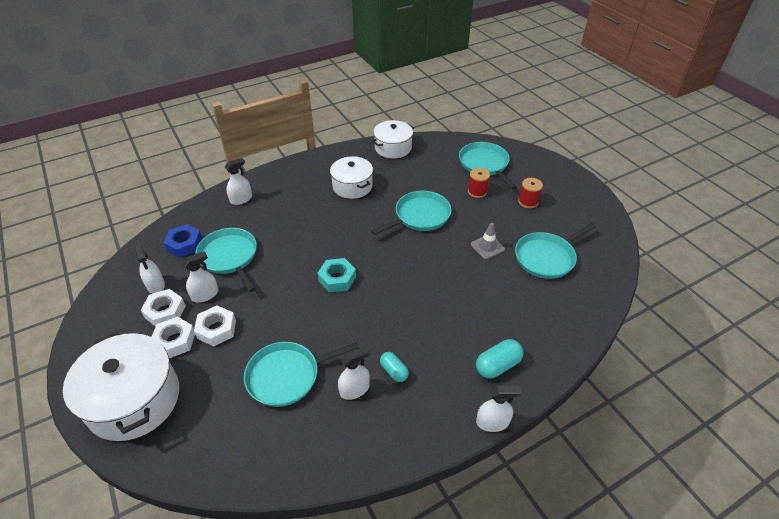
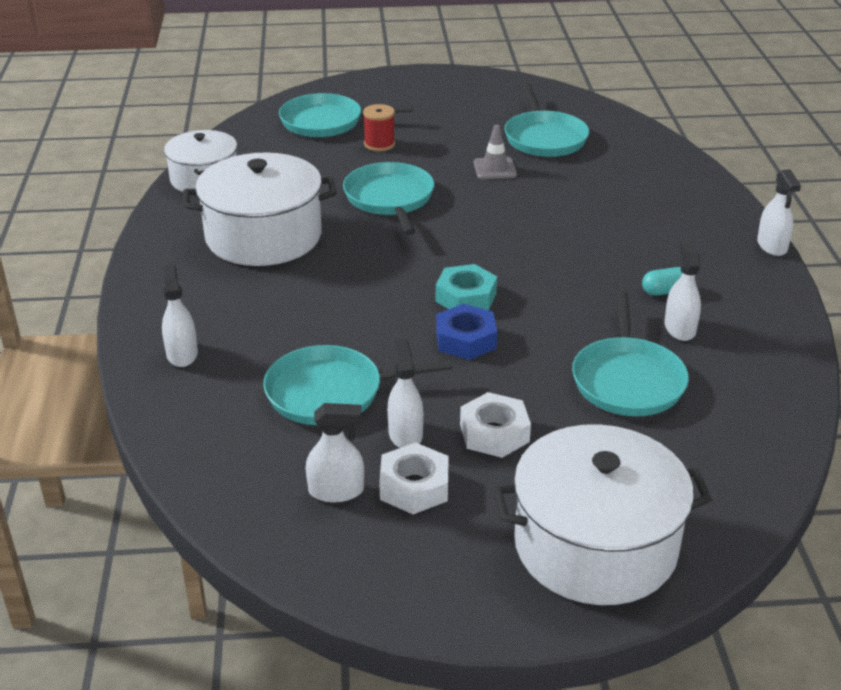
camera: 65 degrees left, 10 degrees down
(175, 341) = (491, 483): white nut -> none
(184, 244) = (251, 441): blue nut -> blue nut (466, 339)
(352, 186) = (263, 236): white pot -> white pot, size x1.58
(492, 422) = (772, 246): white spray bottle -> white spray bottle turned 150 degrees clockwise
(497, 365) = (694, 219): turquoise capsule -> none
(528, 202) = (434, 118): red spool -> none

